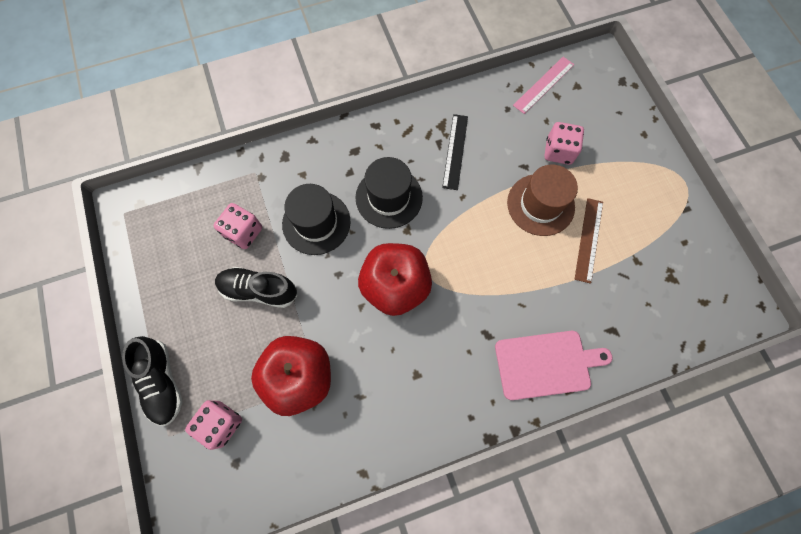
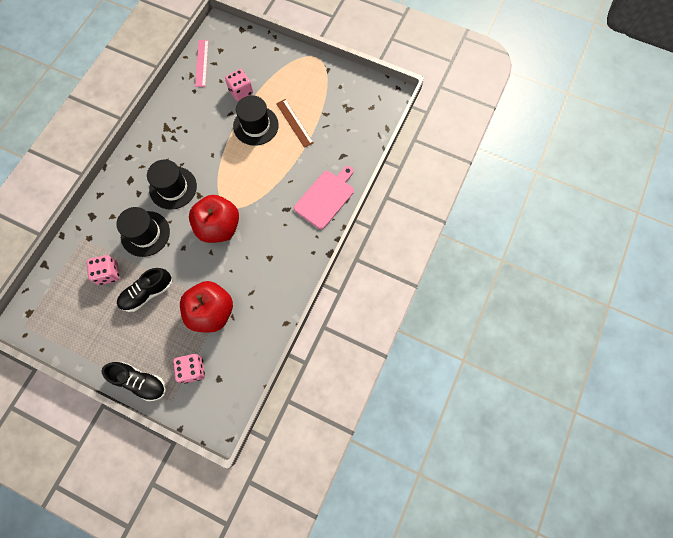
camera: 45 degrees left, 0 degrees up
(455, 151) = (186, 135): black ruler -> none
(540, 204) = (256, 125): brown hat -> black hat

